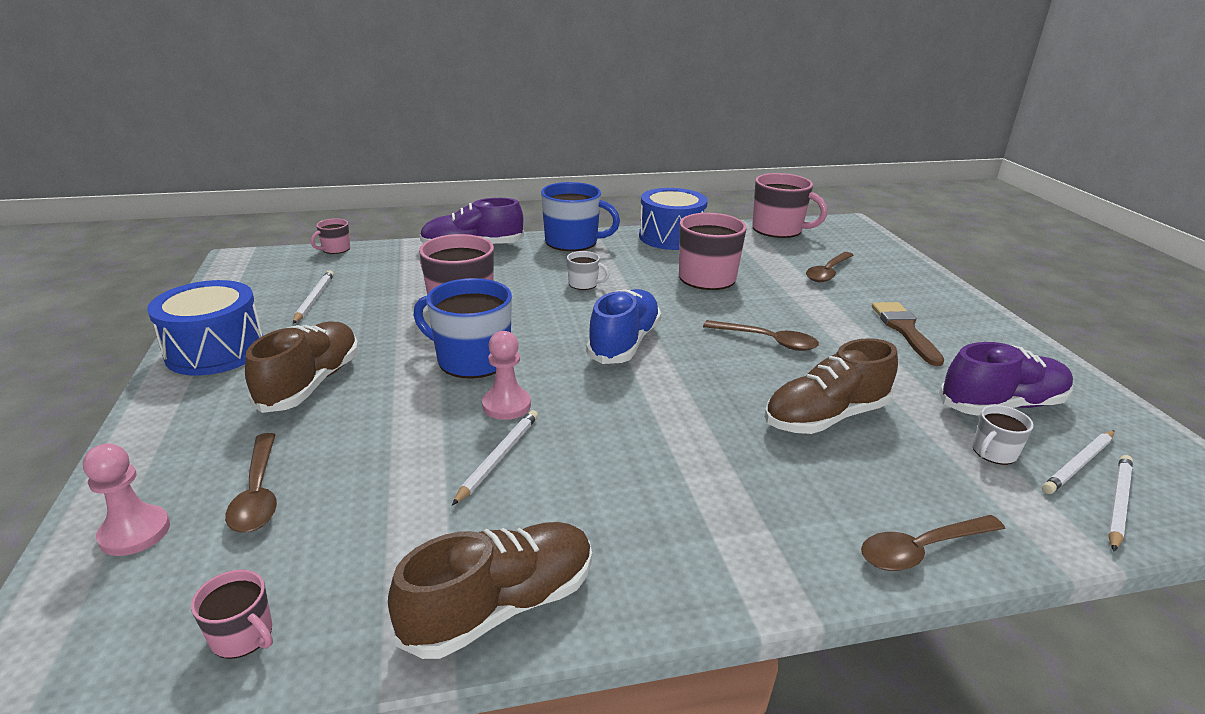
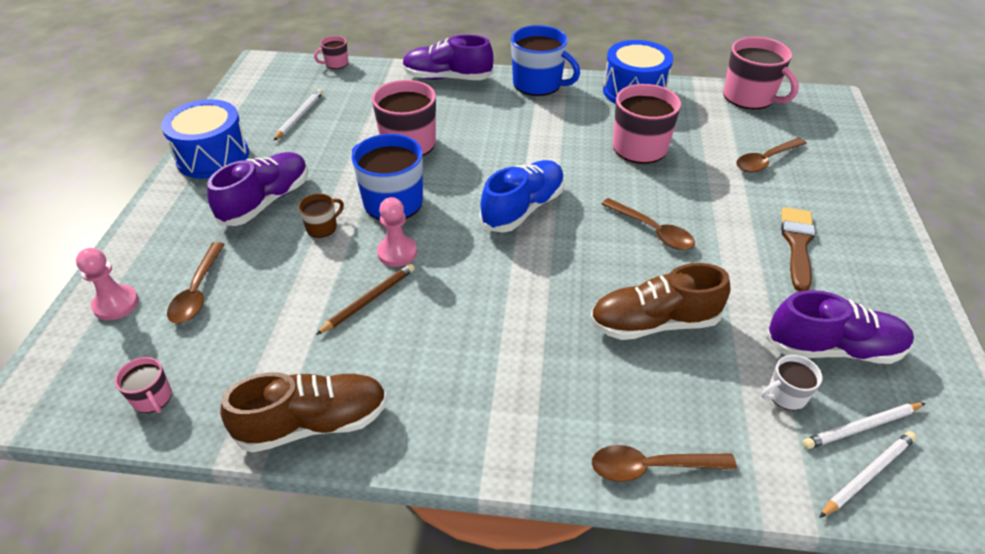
camera: 20 degrees right, 15 degrees up
(311, 383) = (266, 201): brown shoe -> purple shoe
(399, 397) = (322, 227): none -> brown mug
(498, 458) = (369, 300): white pencil -> brown pencil
(584, 284) = (522, 136): white mug -> none

